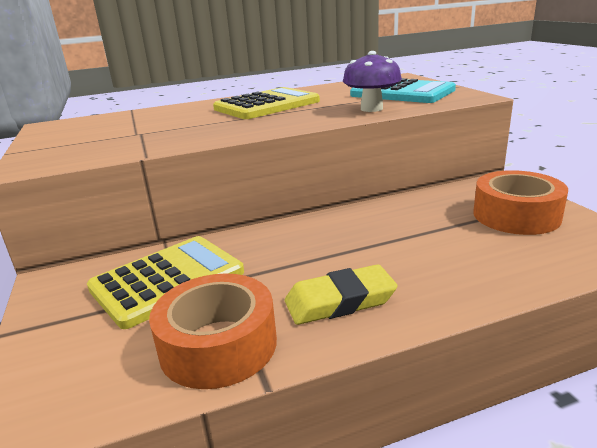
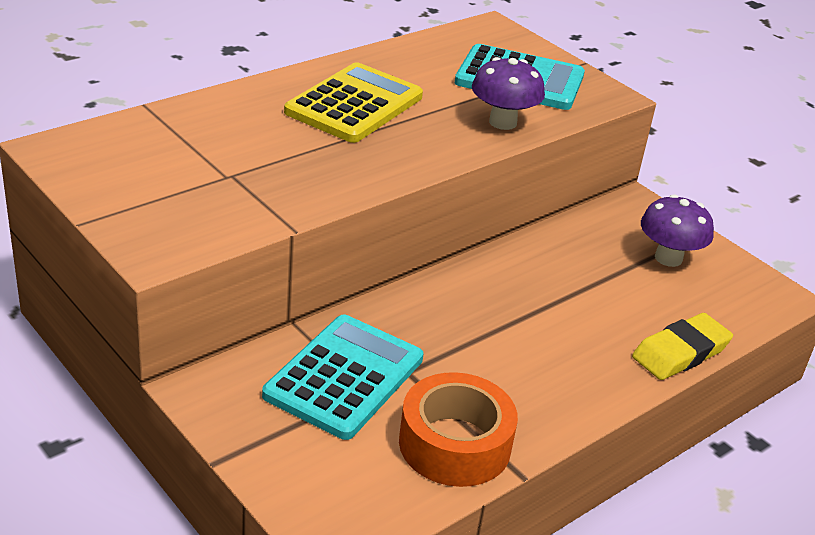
camera: 25 degrees left, 10 degrees up
(167, 280) = (344, 377): yellow calculator -> turquoise calculator
(340, 301) = (540, 384): yellow eraser -> yellow eraser (680, 352)
(516, 215) = (668, 258): orange tape -> purple mushroom

